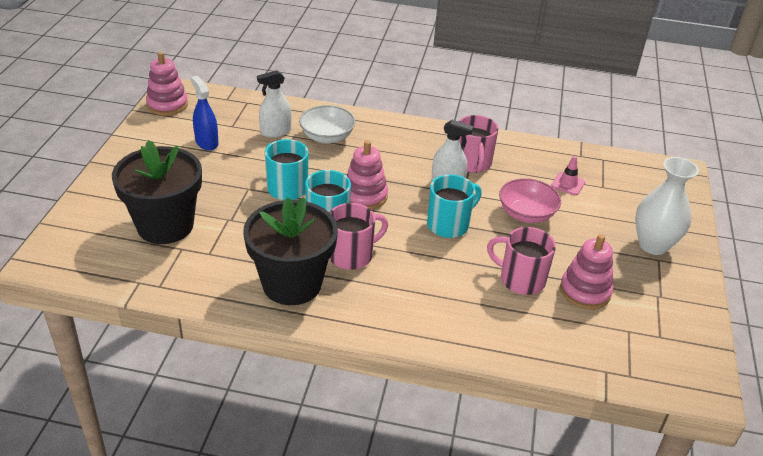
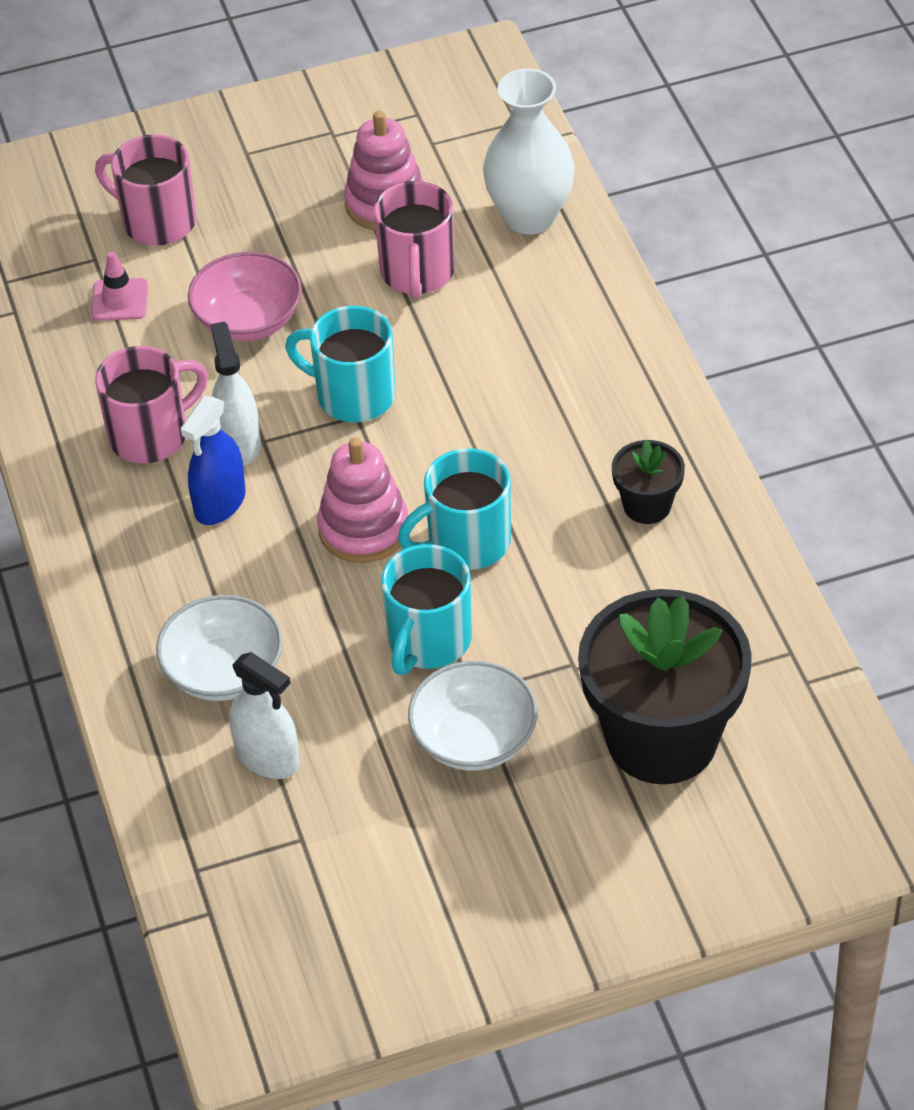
camera: 115 degrees left, 10 degrees up
(167, 105) = (311, 1000): pink stacking toy -> none
(206, 142) = (389, 841): blue spray bottle -> blue spray bottle (220, 503)
(226, 179) = (474, 739): none -> white bowl
(292, 284) = (647, 505): black flower pot -> black flower pot, size x0.46
(352, 255) = (525, 471): pink mug -> pink mug (157, 221)
(653, 245) = (214, 166): white vase -> white vase (529, 217)

